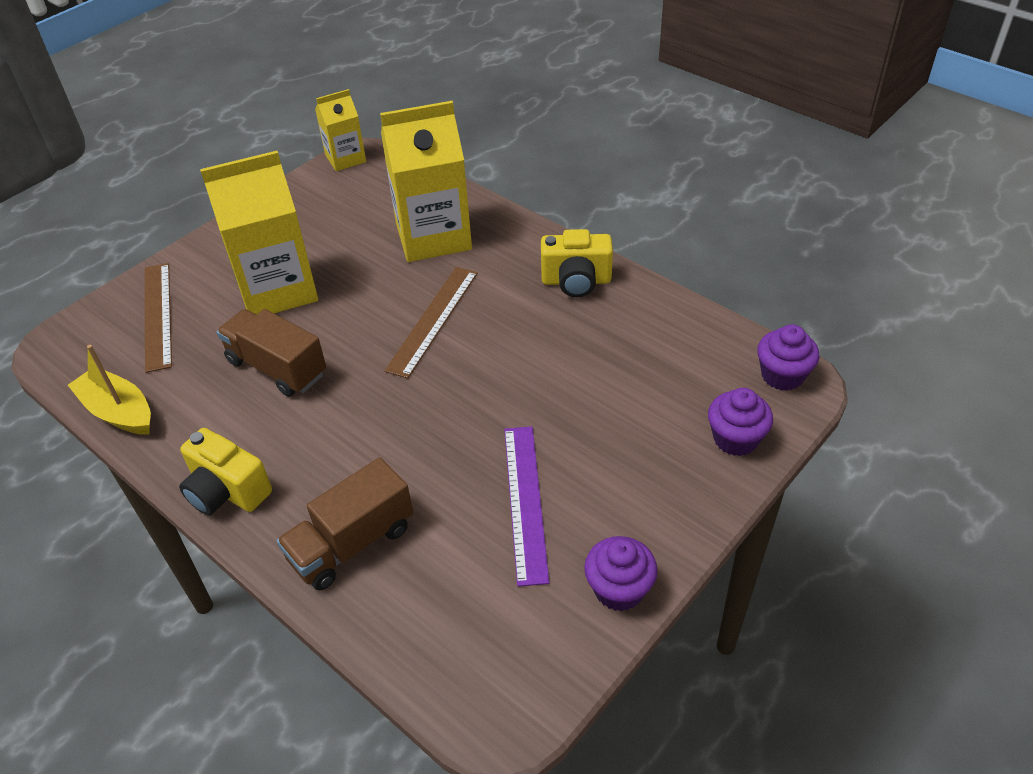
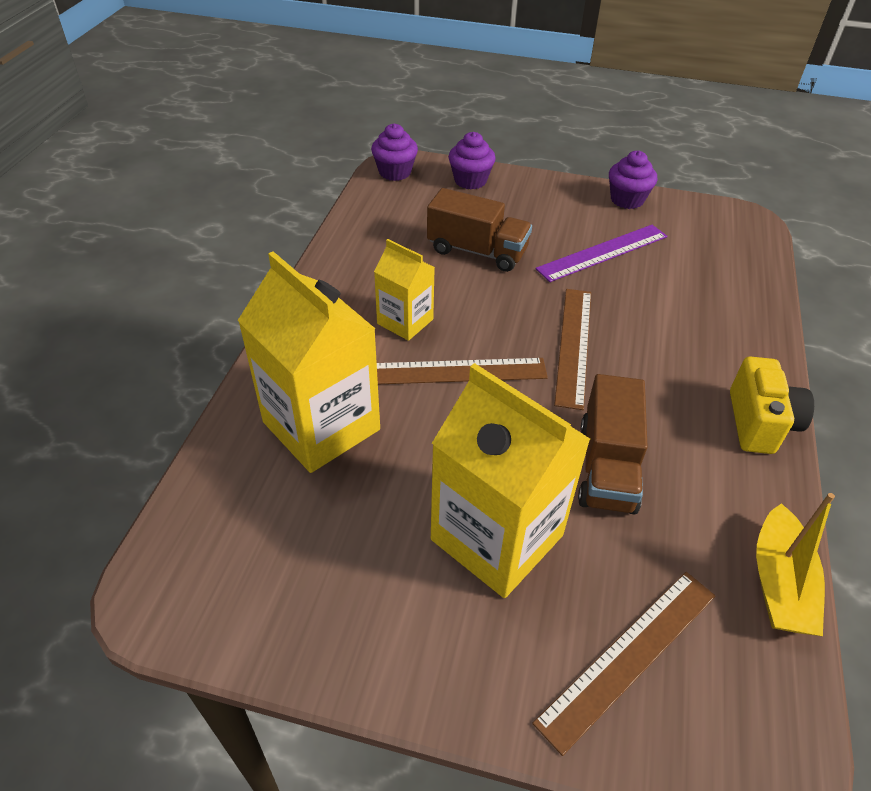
camera: 120 degrees left, 0 degrees up
(345, 158) = (169, 616): yellow carton -> yellow carton (405, 321)
(352, 543) = (719, 323): brown truck -> brown truck (477, 251)
(408, 407) = (573, 345): none -> brown ruler
(576, 281) = (343, 293): yellow camera -> none

